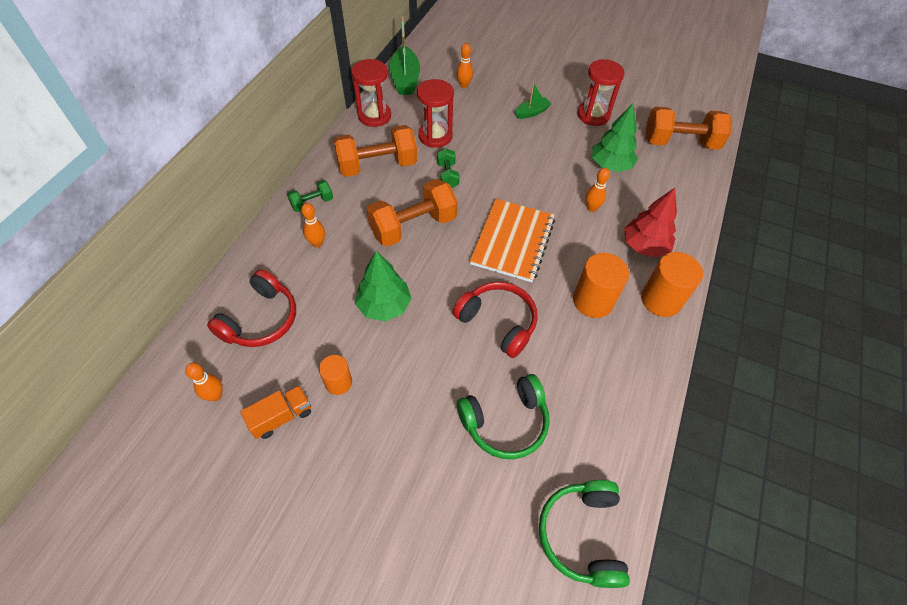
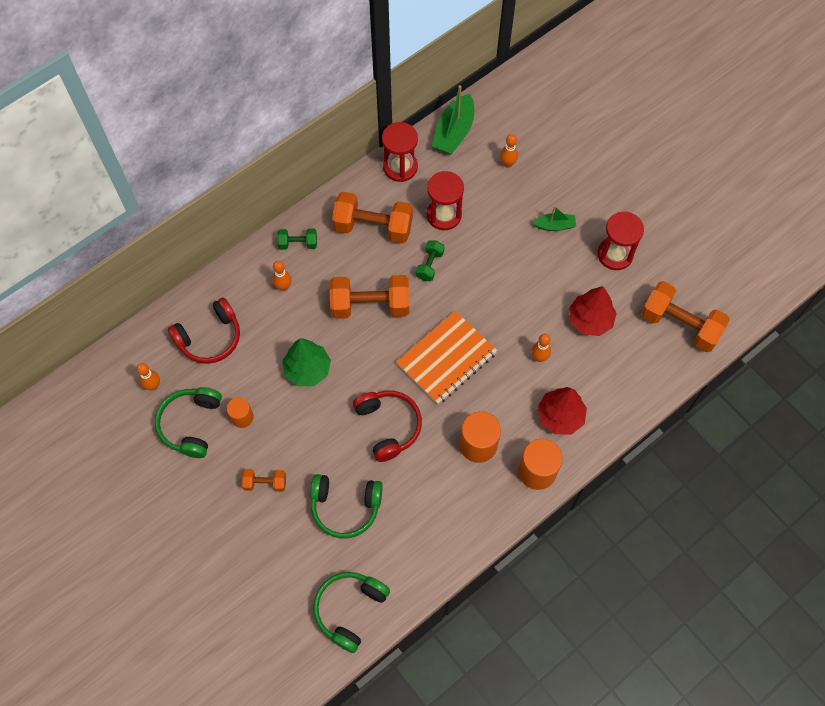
camera: 30 degrees right, 10 degrees up
(282, 417) = (191, 424): orange truck -> green headphones
(402, 440) = (265, 483): none -> orange dumbbell
(610, 165) = (590, 320): green tree -> red tree

